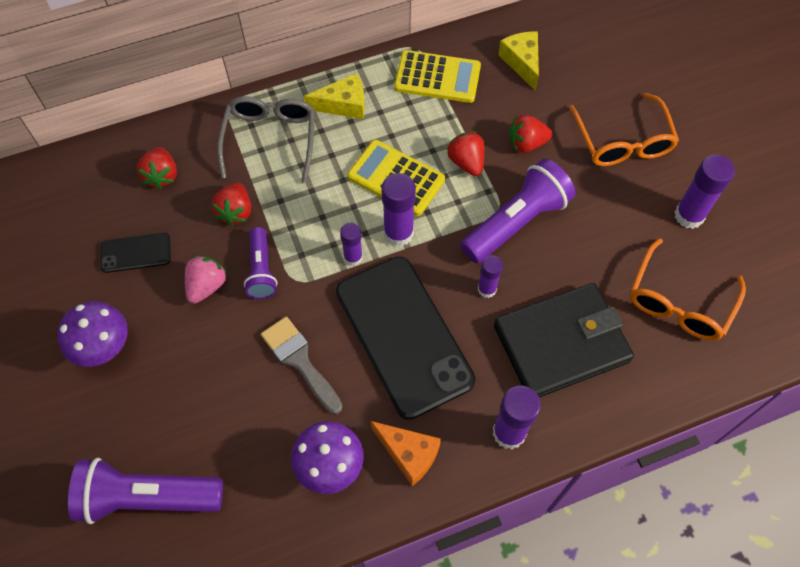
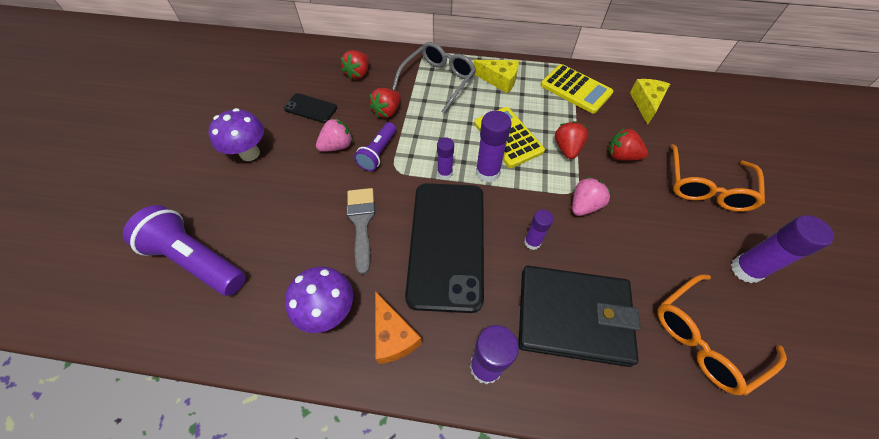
camera: 30 degrees right, 5 degrees down
(516, 222) = (584, 205): purple flashlight -> pink strawberry

